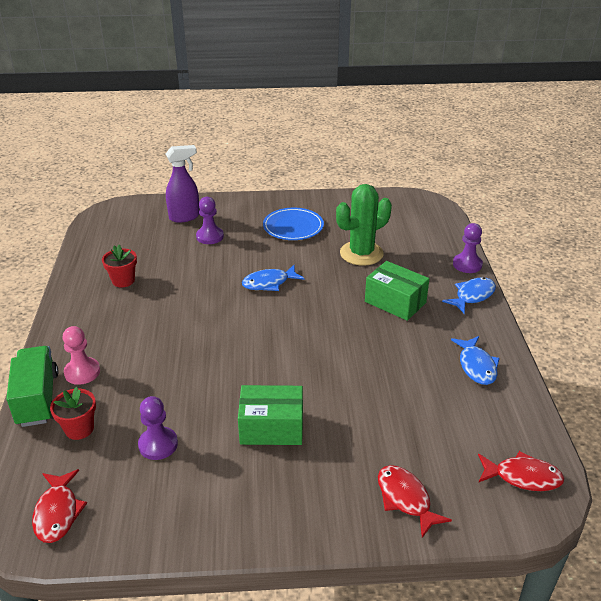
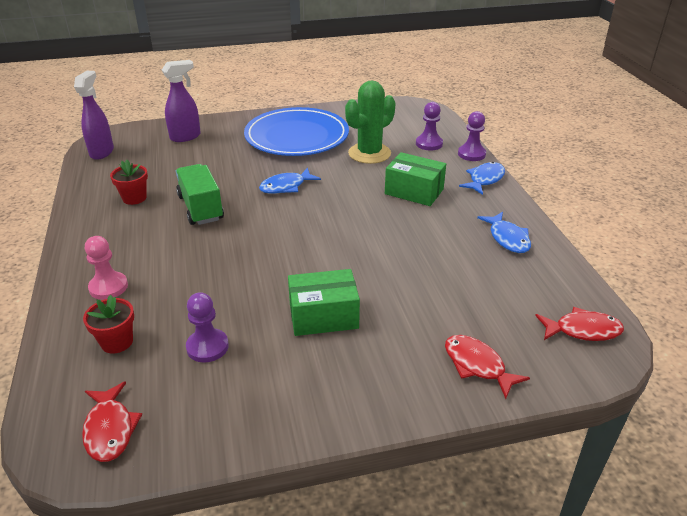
camera: 10 degrees left, 0 degrees up
(38, 399) = (64, 318): green truck -> green truck (200, 208)
(103, 227) = (102, 152): none -> purple spray bottle
(210, 236) = (215, 151): purple pawn -> purple pawn (429, 144)
(293, 227) = (297, 136): blue plate -> blue plate, size x1.73

